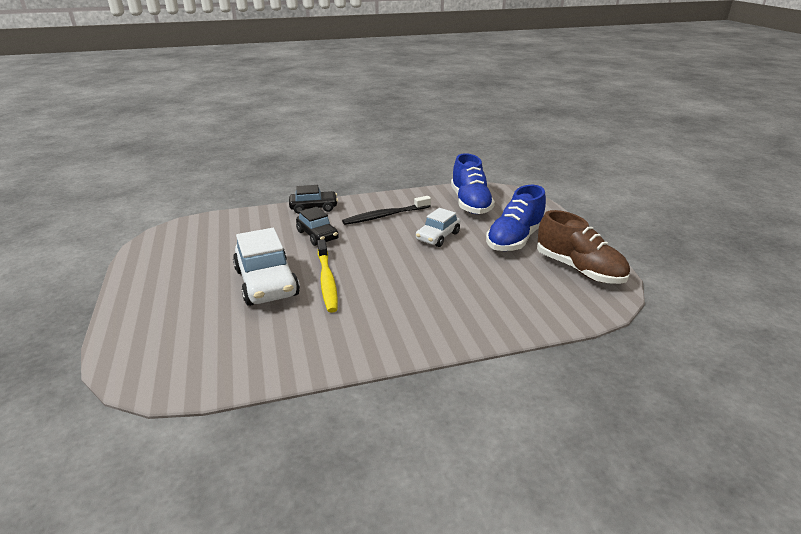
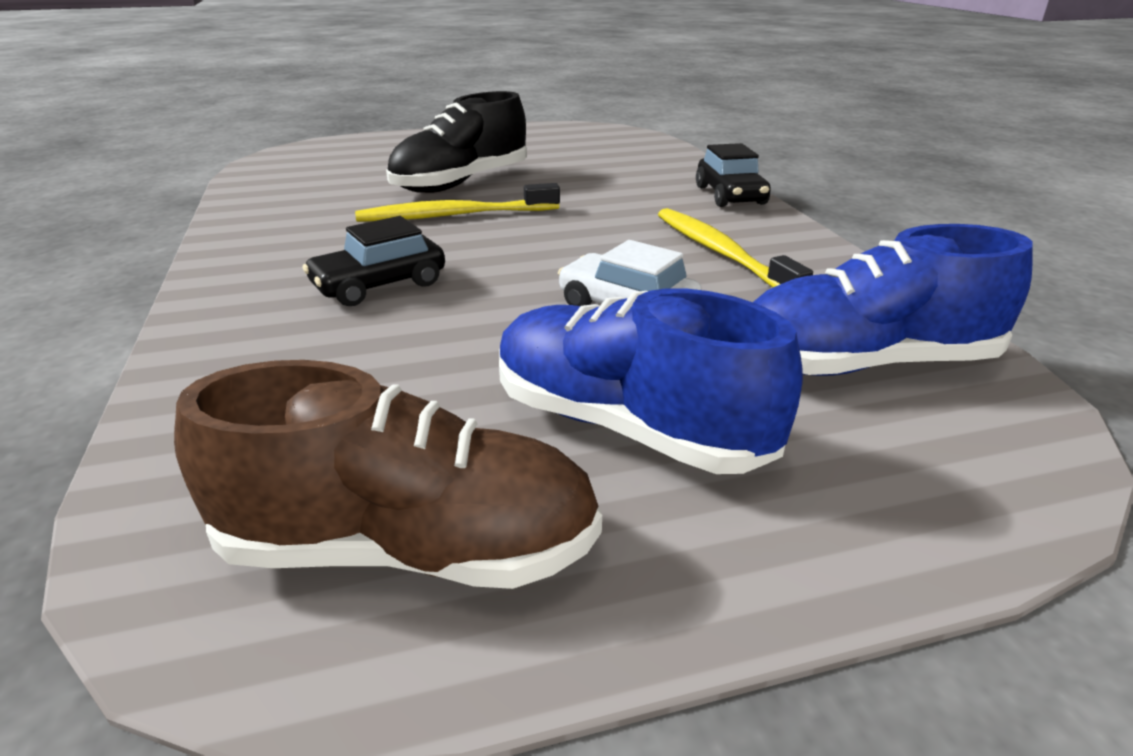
camera: 90 degrees right, 0 degrees up
(266, 283) = (461, 183): white car -> black shoe
(317, 235) = (615, 203): black car -> black car (379, 285)
(385, 216) = (721, 253): black toothbrush -> yellow toothbrush
(579, 269) = (408, 548): brown shoe -> brown shoe turned 135 degrees counterclockwise

